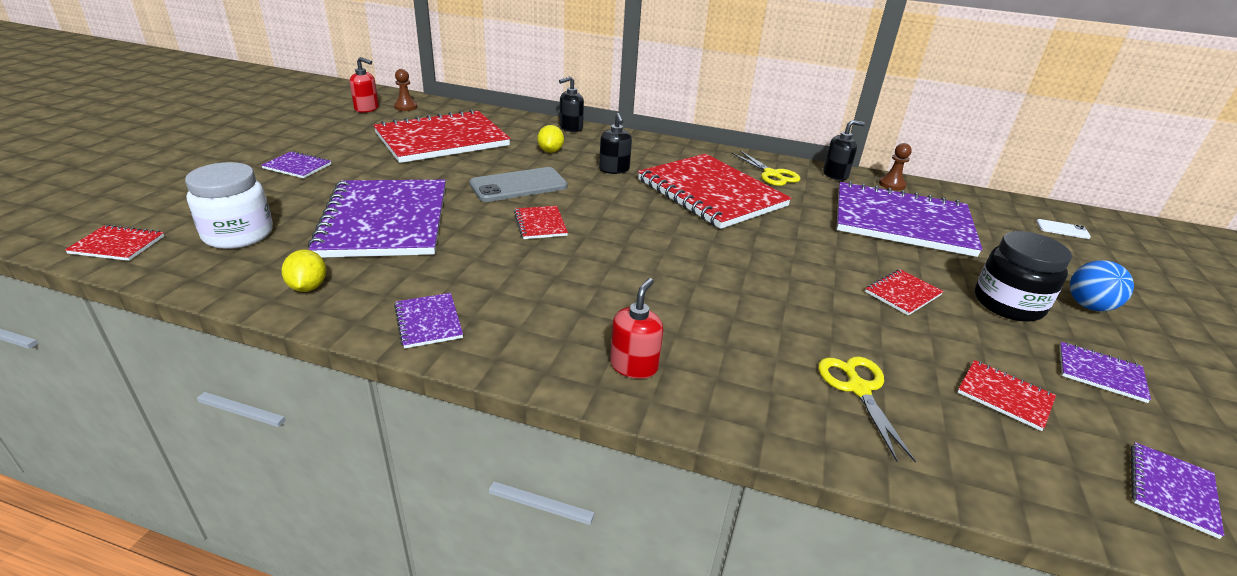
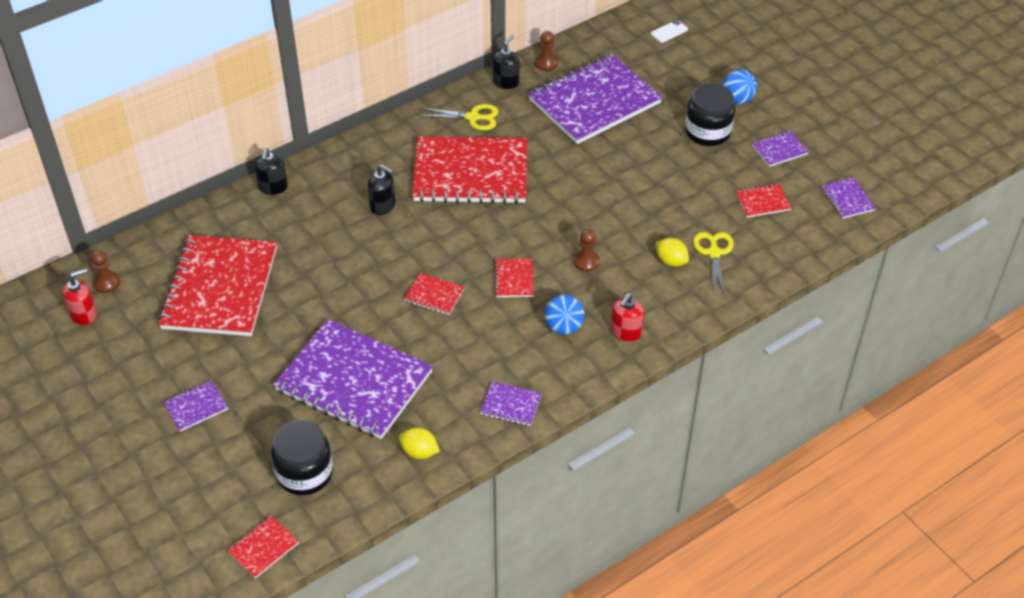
camera: 50 degrees left, 15 degrees up
(238, 234) = (305, 473): white jar -> black jar
(518, 185) = (360, 278): grey phone -> none
(550, 151) = (311, 226): yellow lemon -> yellow lemon (671, 261)
(587, 314) = (563, 327): none -> blue ball
(634, 366) = (626, 332): red soap dispenser -> red soap dispenser turned 120 degrees counterclockwise
(700, 294) = (586, 262): none -> brown pawn
(858, 388) = (714, 253): yellow scissors -> yellow scissors turned 60 degrees clockwise
(903, 293) = (662, 169): red notebook -> red notebook (514, 279)

